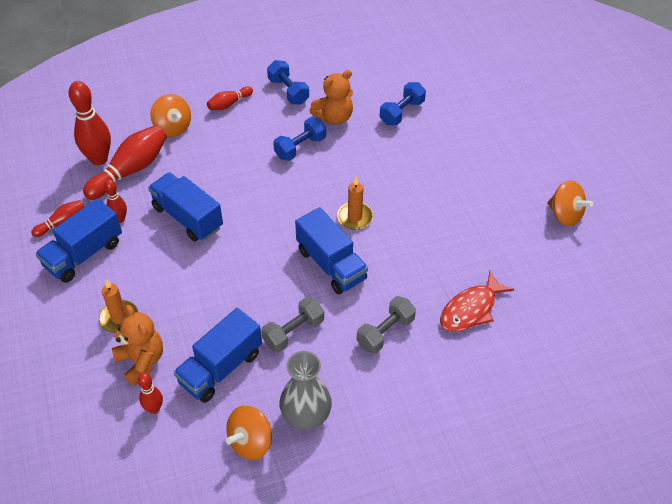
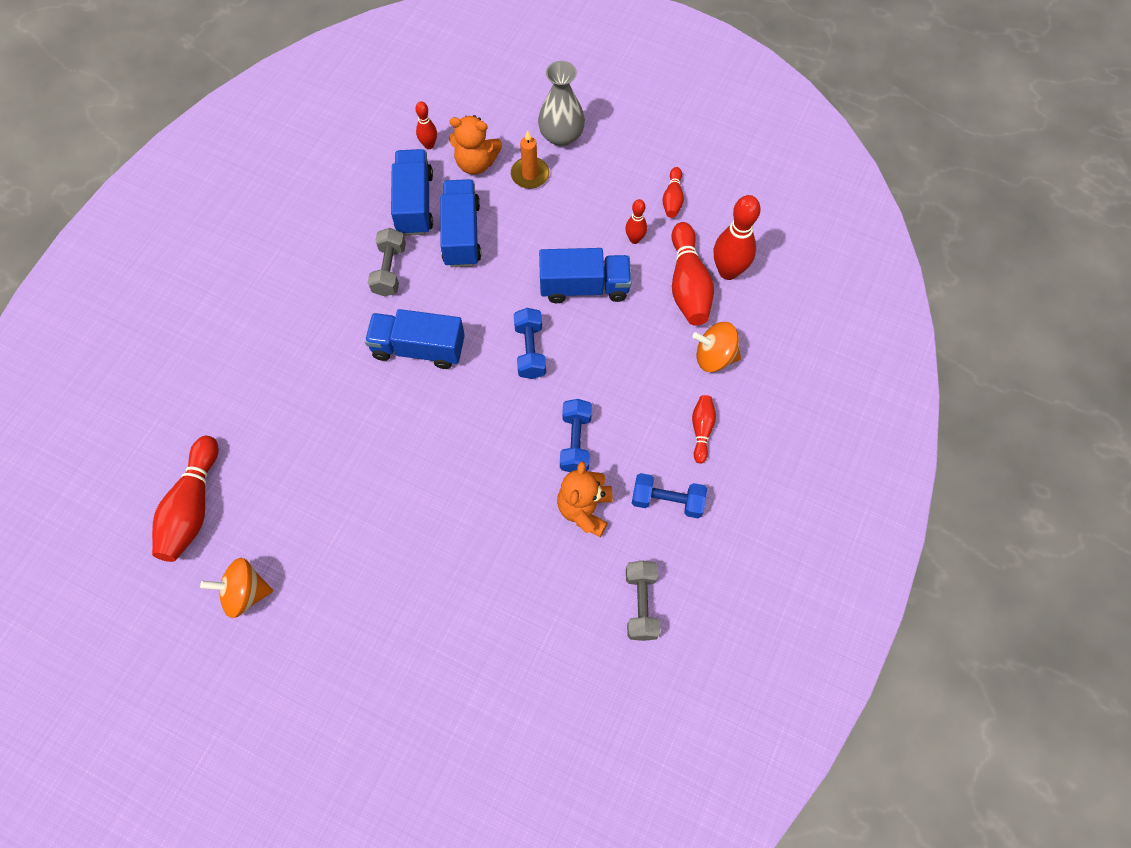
camera: 135 degrees right, 15 degrees up
(83, 254) = (621, 192): blue truck -> blue truck (462, 234)
(251, 442) = (339, 178): orange spinning top -> none
(306, 414) = (319, 223): grey vase -> grey vase (561, 136)
(354, 217) = (445, 411): orange candle -> none
(385, 332) = (316, 329): grey dumbbell -> grey dumbbell (641, 604)
(402, 112) = (525, 582): blue dumbbell -> blue dumbbell (530, 350)
(471, 309) = (261, 408): red fish -> none
(565, 283) = (193, 507): none -> red bowling pin

